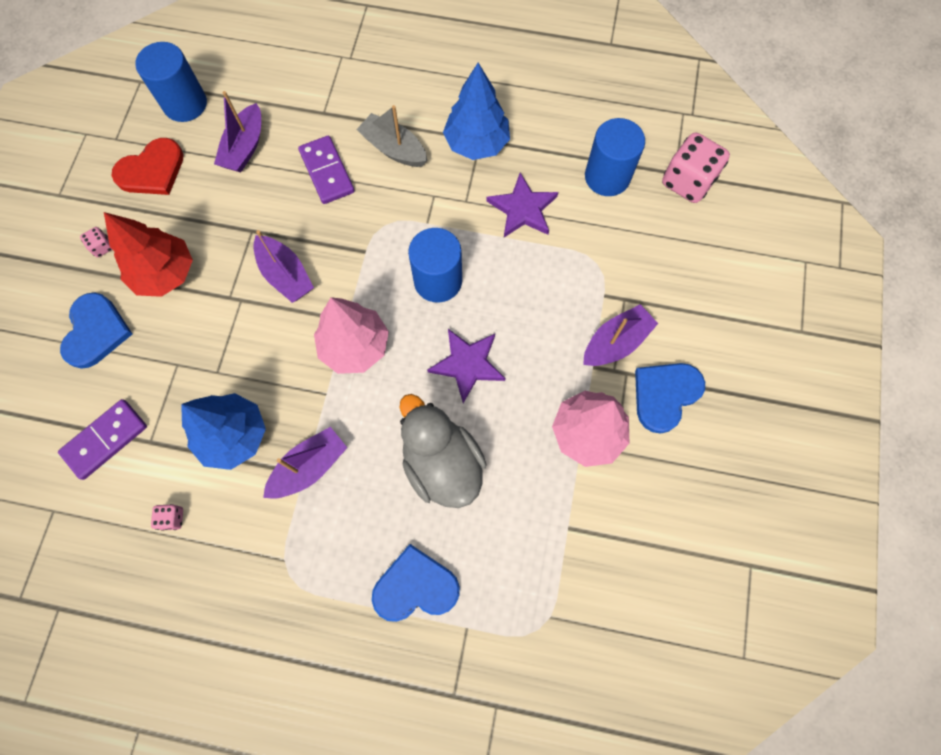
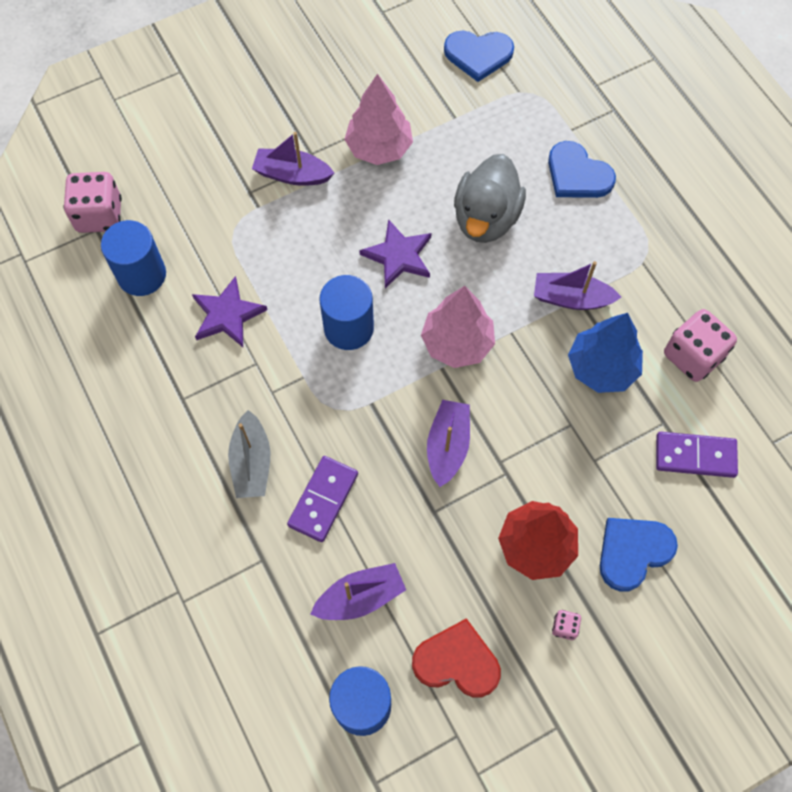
camera: 130 degrees left, 5 degrees down
(172, 518) = (692, 356): pink dice -> pink dice, size x2.26
(477, 143) = (189, 398): blue tree -> none
(665, 395) = (306, 121): blue heart -> blue heart (478, 55)

